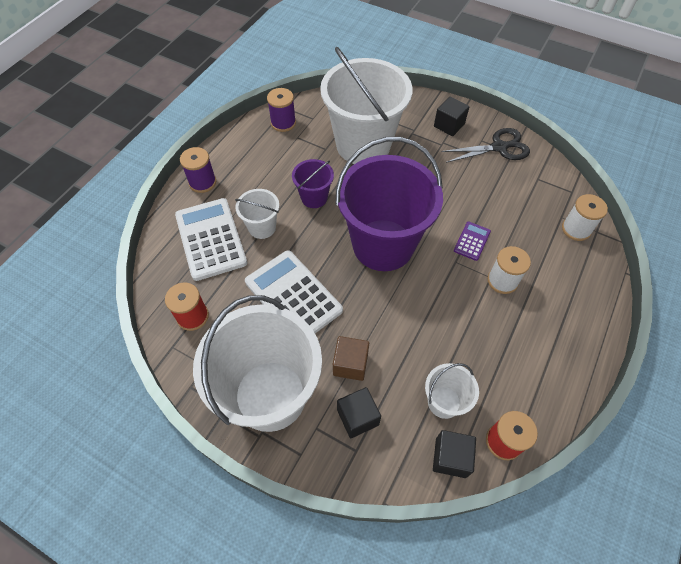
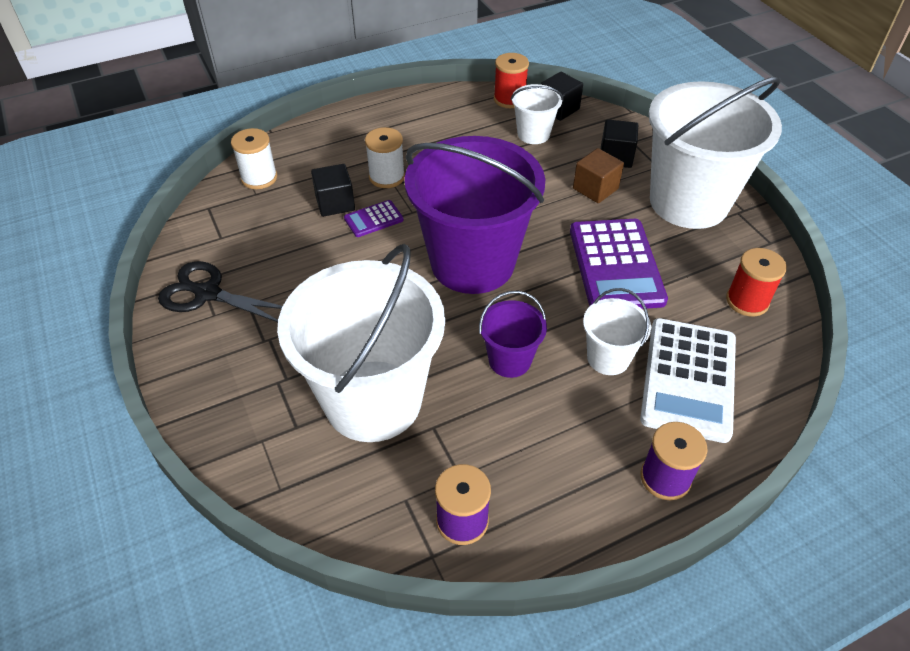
camera: 145 degrees left, 10 degrees down
(293, 296) = (616, 265): white calculator -> purple calculator
(449, 125) = (224, 360): black cube -> black cube (335, 203)

